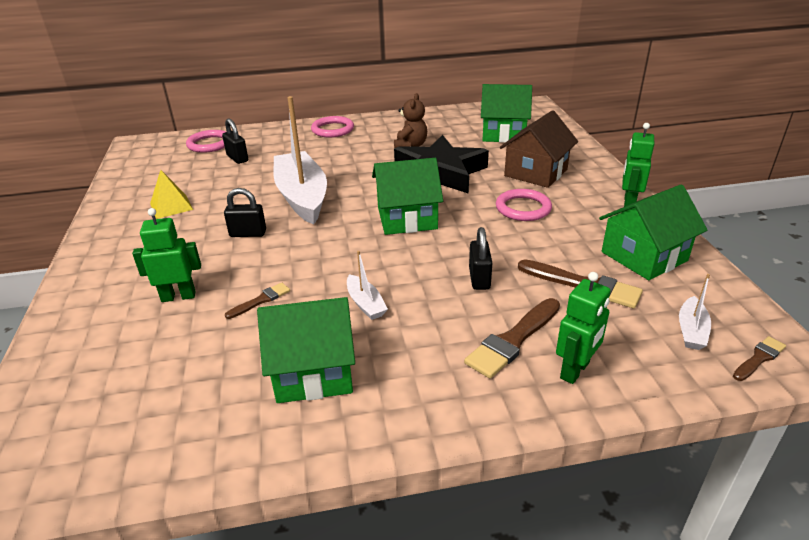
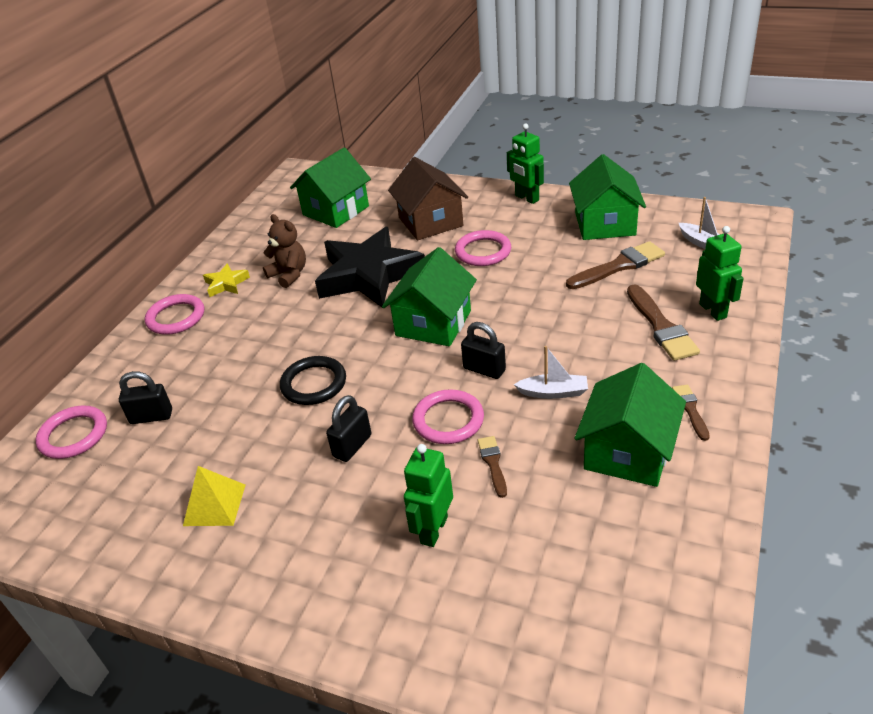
camera: 55 degrees left, 5 degrees up
(298, 263) = (448, 420): none -> pink ring
(302, 196) = (314, 384): white boat -> black ring
(380, 131) = (226, 284): none -> yellow star
(479, 278) = (568, 314): black padlock -> black padlock (484, 369)
(759, 358) = (747, 231): brown brush -> brown brush (690, 409)

